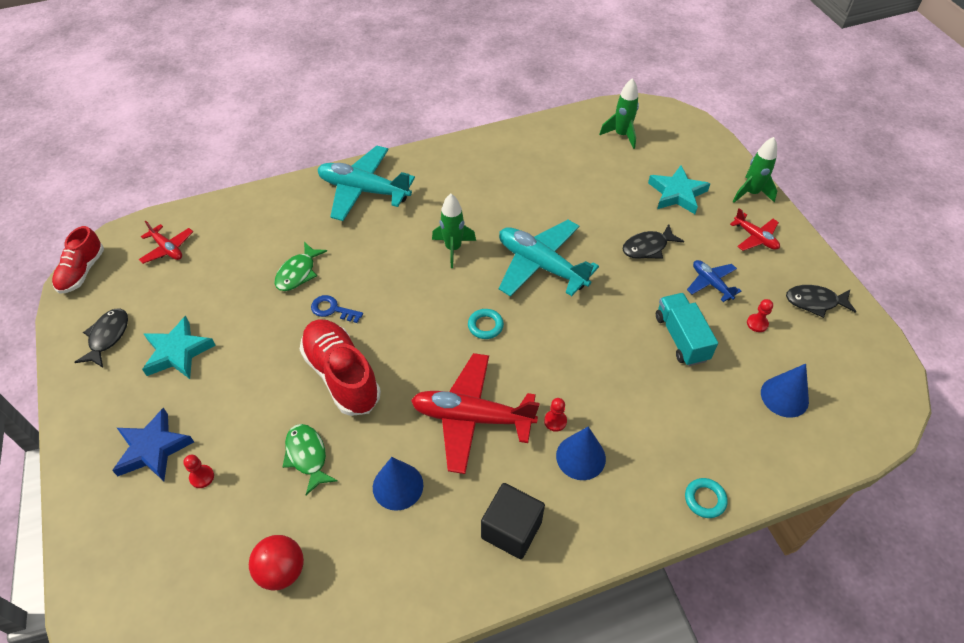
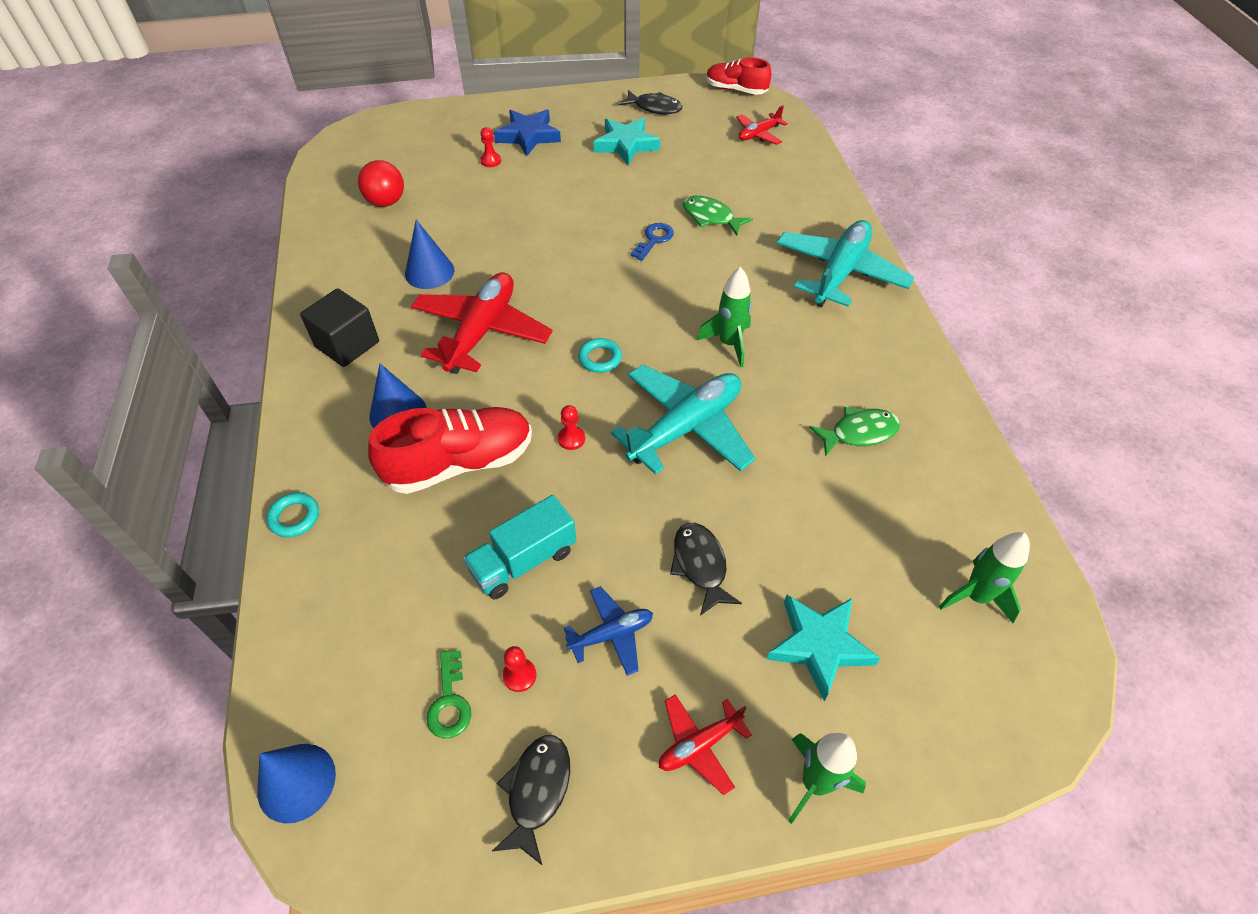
camera: 100 degrees right, 0 degrees up
(307, 456) = (485, 218): green fish -> green fish (859, 432)
(342, 375) = (567, 242): red shoe -> red shoe (460, 463)
(555, 421) = (450, 399): red pawn -> red pawn (571, 439)
(681, 338) = (523, 561): turquoise truck -> turquoise truck turned 150 degrees clockwise
(784, 396) = (386, 664): blue cone -> blue cone (296, 782)
(789, 355) = (449, 701): none -> green key

